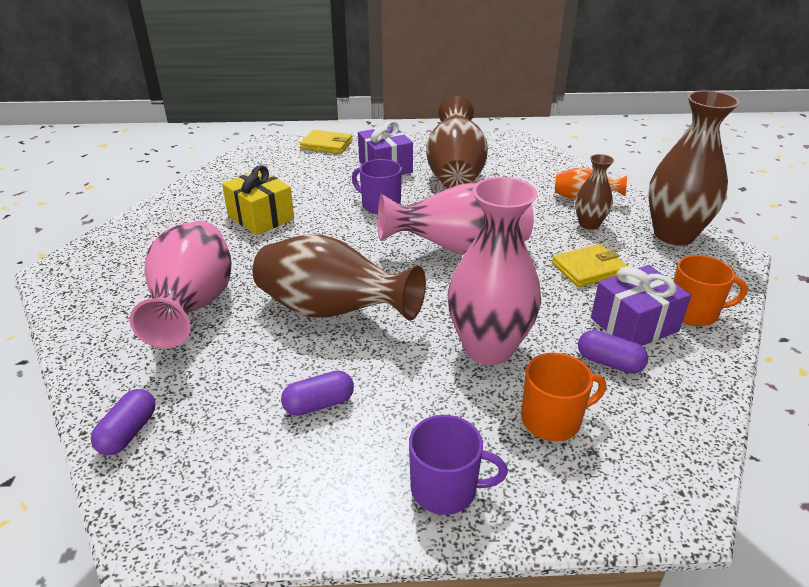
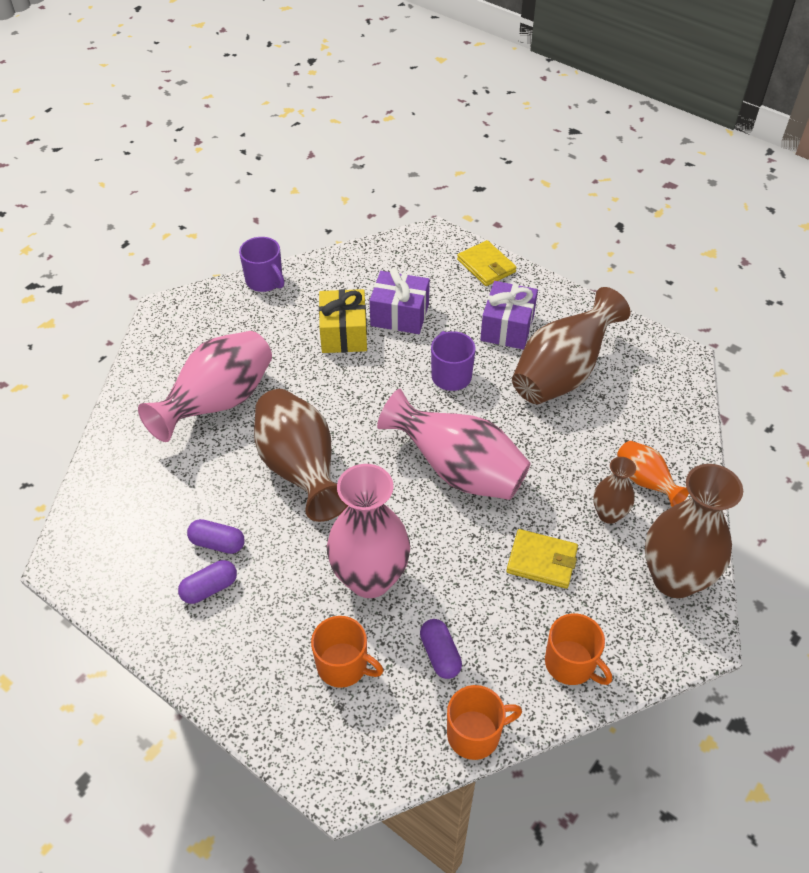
camera: 40 degrees right, 15 degrees up
(128, 432) = (102, 486): purple capsule -> purple capsule (209, 588)
(445, 489) = (226, 659): purple mug -> purple mug (265, 281)
(634, 324) = (505, 638): purple gift -> purple gift (399, 315)
(707, 395) = (475, 734): none -> orange mug

